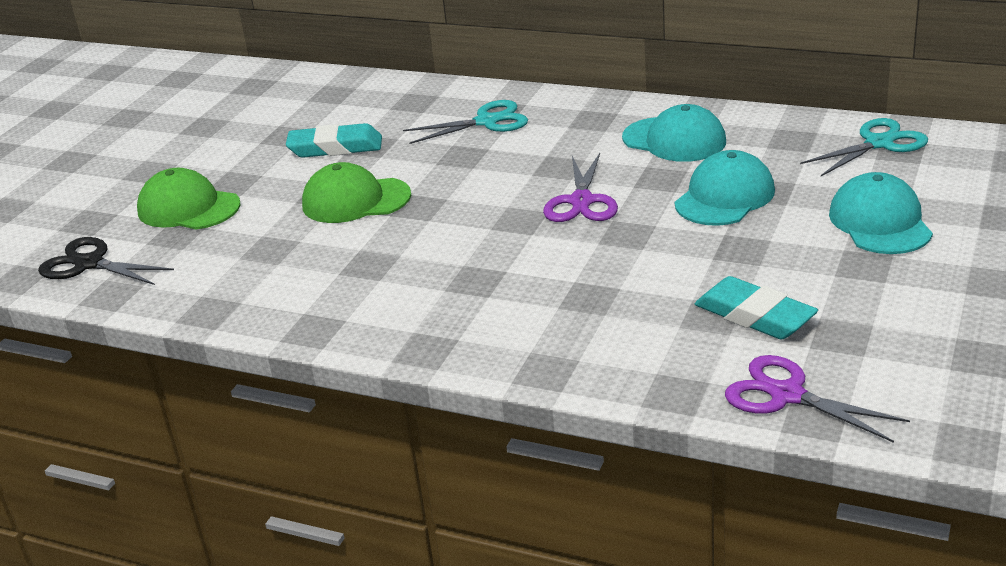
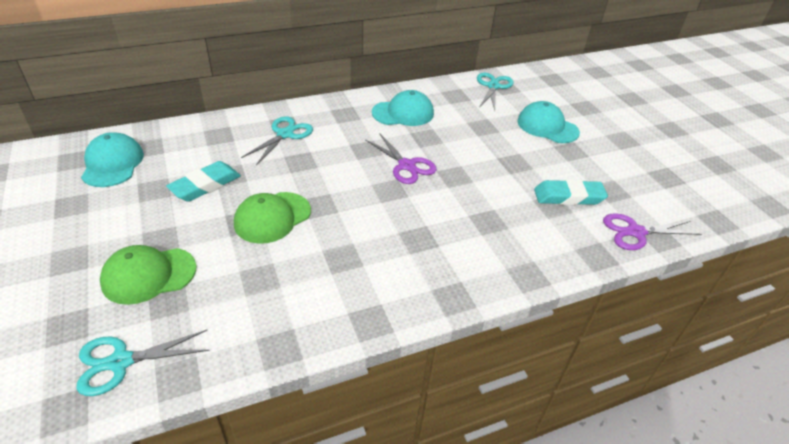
camera: 50 degrees left, 10 degrees up
(89, 264) = (121, 362): black scissors -> turquoise scissors
(724, 197) = (469, 137): turquoise cap -> turquoise cap (112, 164)

